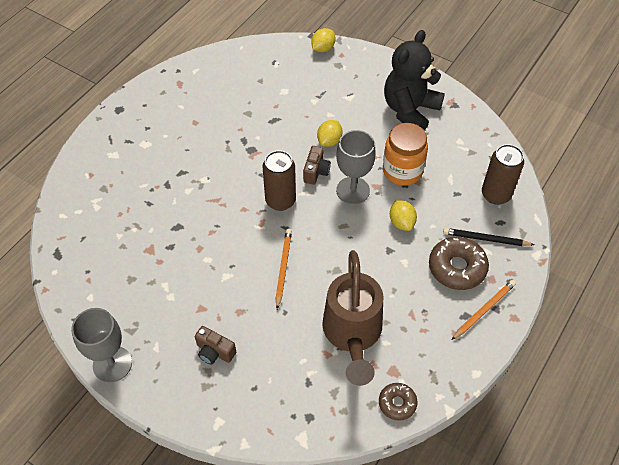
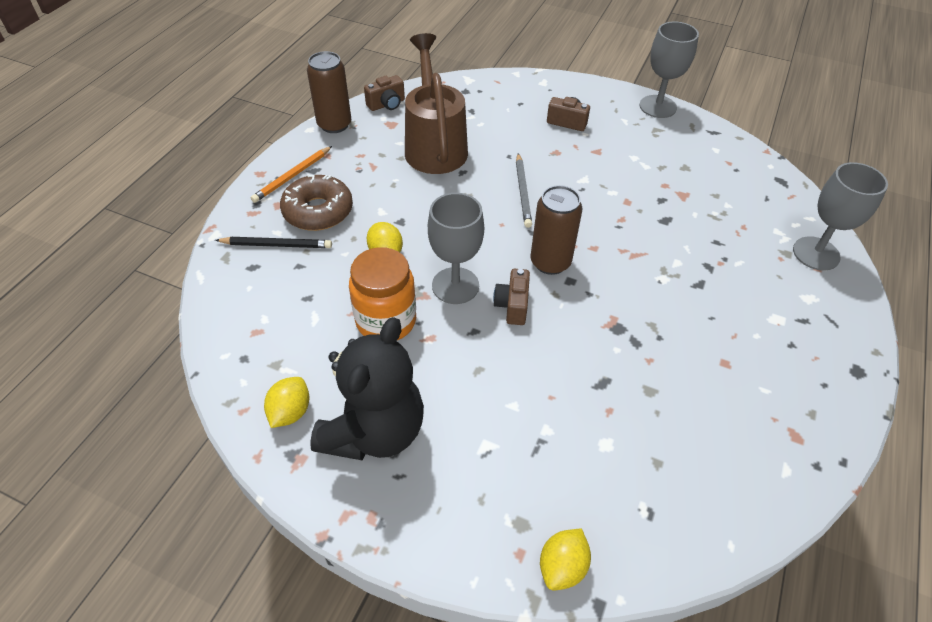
camera: 170 degrees right, 5 degrees down
(82, 185) = (816, 253): none -> grey goblet
(283, 268) = (522, 192): orange pencil -> grey pencil
(329, 141) = (503, 356): yellow lemon -> yellow lemon (290, 412)
(397, 403) = (387, 104): brown donut -> brown camera
(495, 194) = (251, 302): brown can -> brown can (334, 124)

